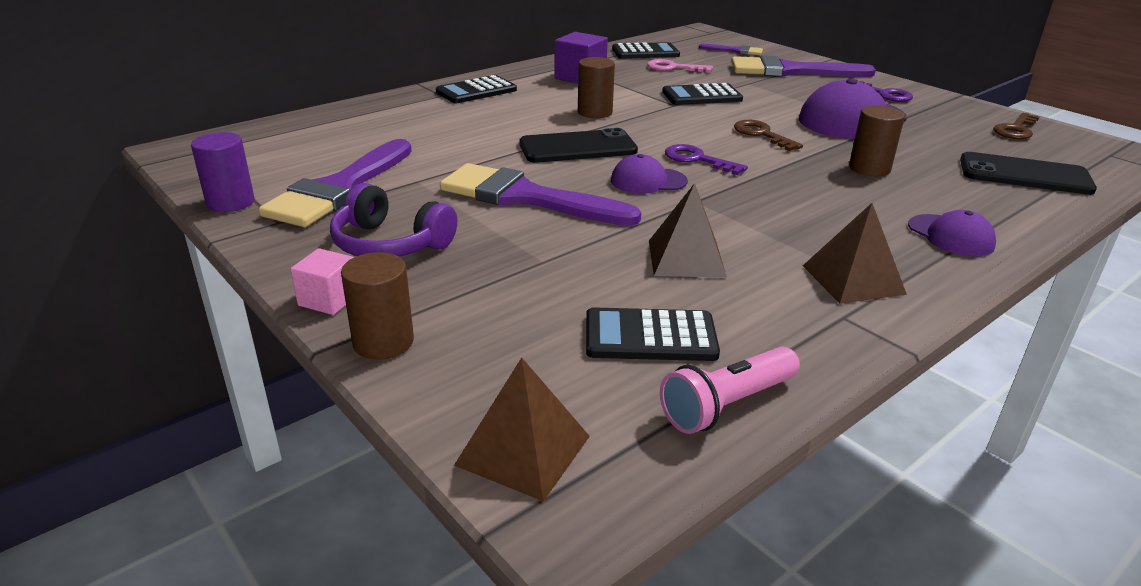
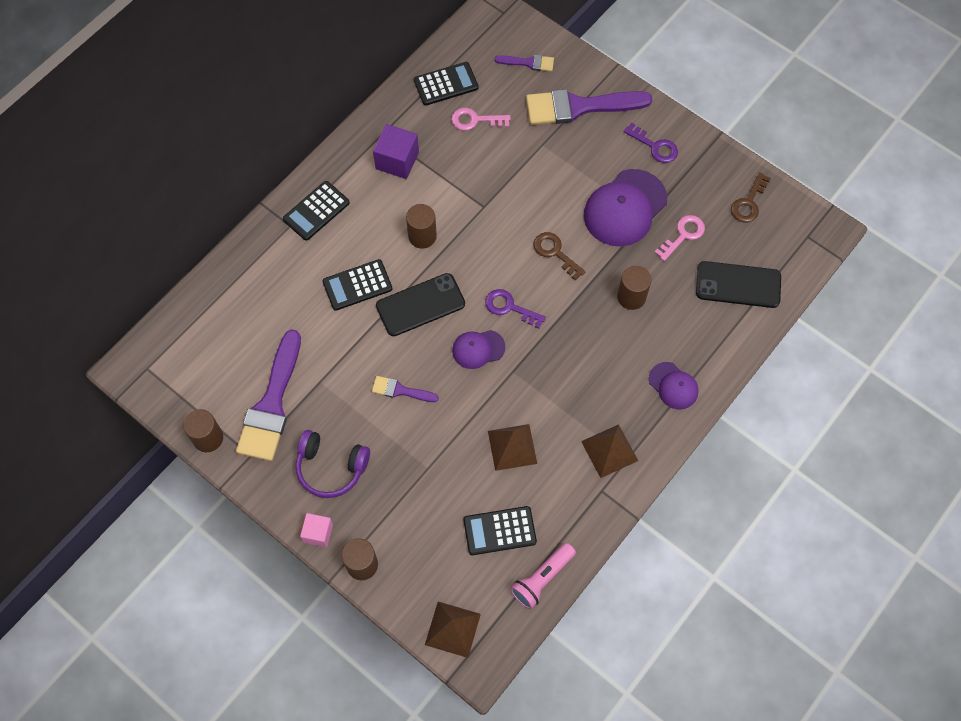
camera: 10 degrees left, 35 degrees up
(230, 202) = (208, 438): purple cylinder -> brown cylinder
(526, 197) = (400, 390): purple brush -> purple brush, size x0.48
(701, 96) = (505, 183): black calculator -> black calculator (357, 285)
(933, 139) = (683, 235): none -> pink key

